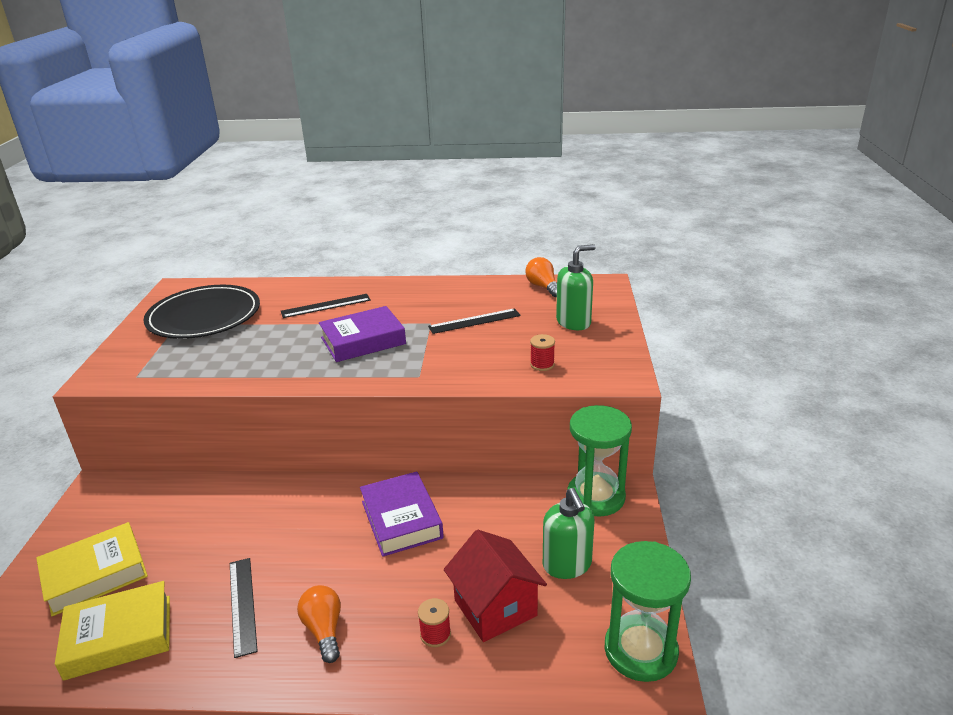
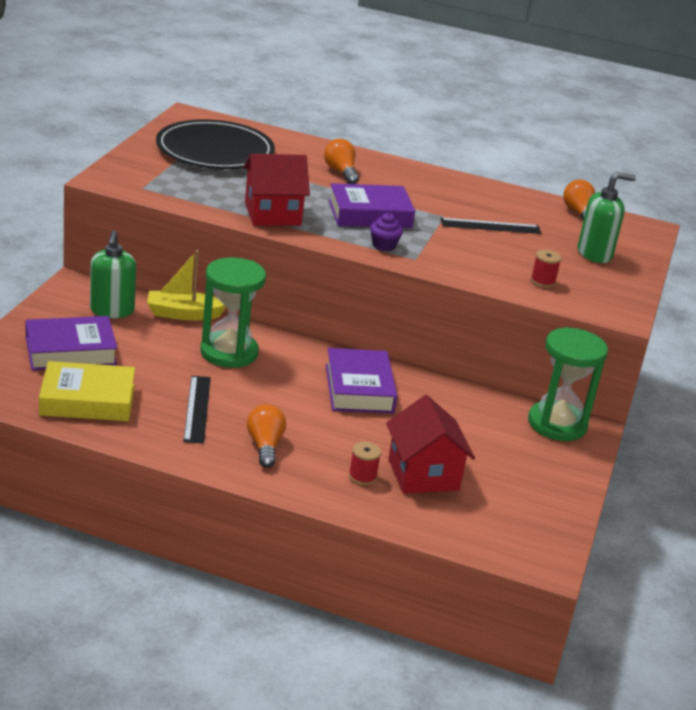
camera: 10 degrees right, 0 degrees up
(95, 574) = (70, 351): yellow book -> purple book
(210, 488) = (183, 314): none -> yellow boat
(271, 368) = (272, 214): none -> red house
(326, 306) = (341, 172): black ruler -> orange light bulb
(385, 370) = (384, 245): none -> purple cupcake
(567, 565) = (503, 465): green soap dispenser -> green soap dispenser (112, 310)
(640, 650) = (542, 539): green hourglass -> green hourglass (229, 352)

